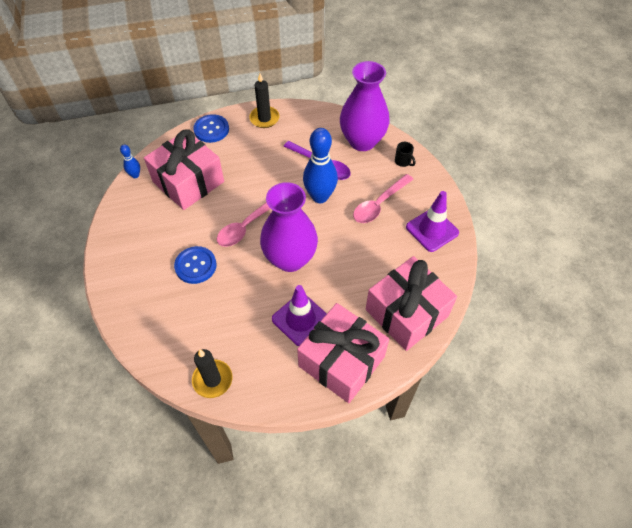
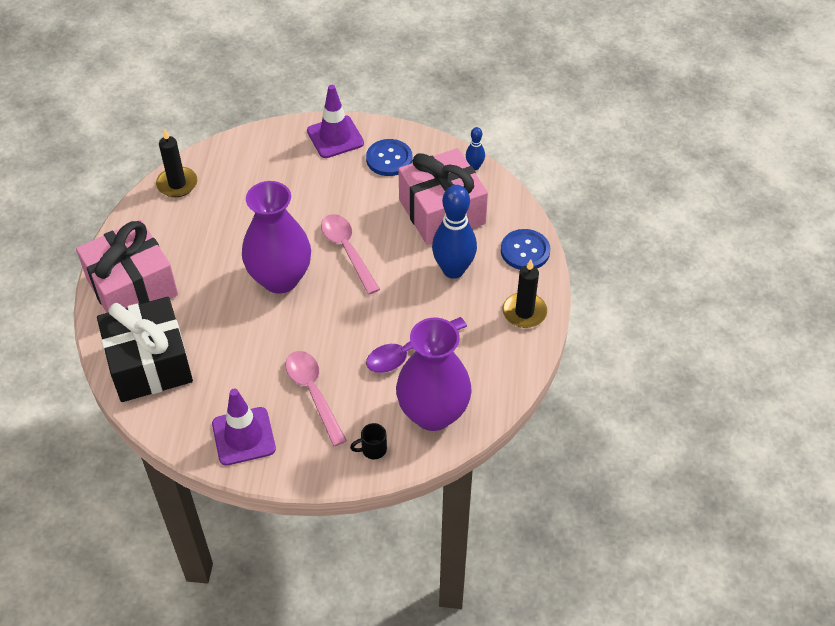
camera: 110 degrees right, 5 degrees down
(195, 266) = (315, 196): blue button -> blue button (389, 159)
(300, 319) = (199, 267): purple traffic cone -> purple traffic cone (335, 137)
(320, 197) = (356, 333): blue bowling pin -> blue bowling pin (453, 270)
(406, 313) = (149, 364): pink gift -> black gift

